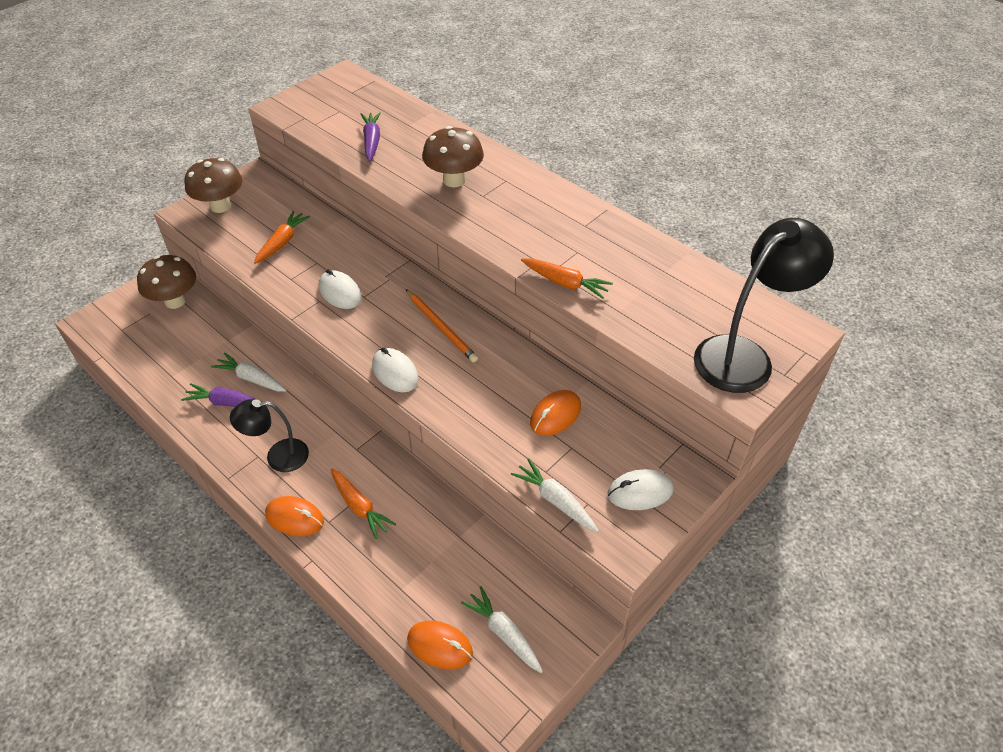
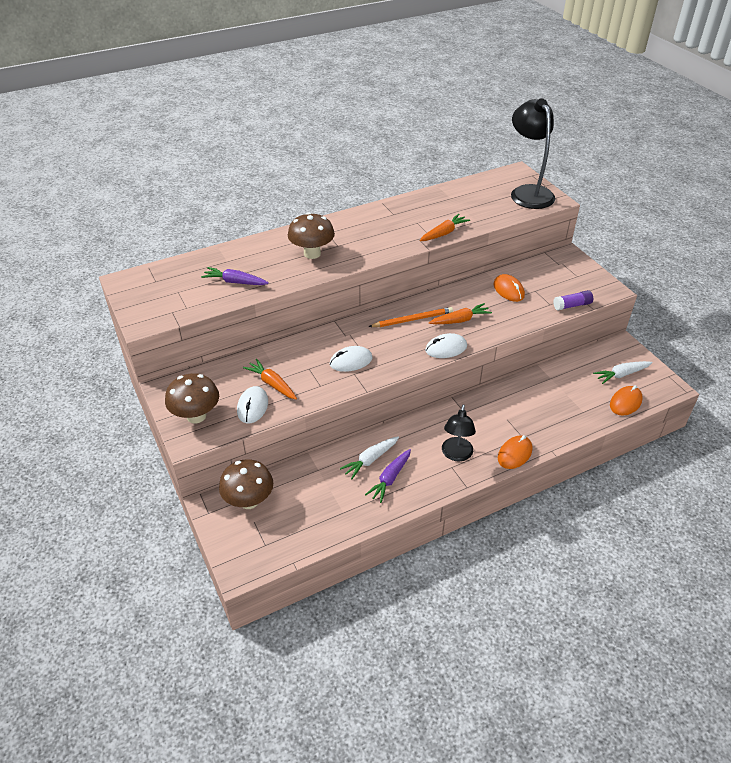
camera: 70 degrees left, 5 degrees down
(360, 507) = (515, 419): orange carrot -> orange carrot (460, 320)
(555, 500) = (572, 305): white carrot -> purple glue stick
(640, 492) = (574, 275): white mouse -> white mouse (252, 406)

